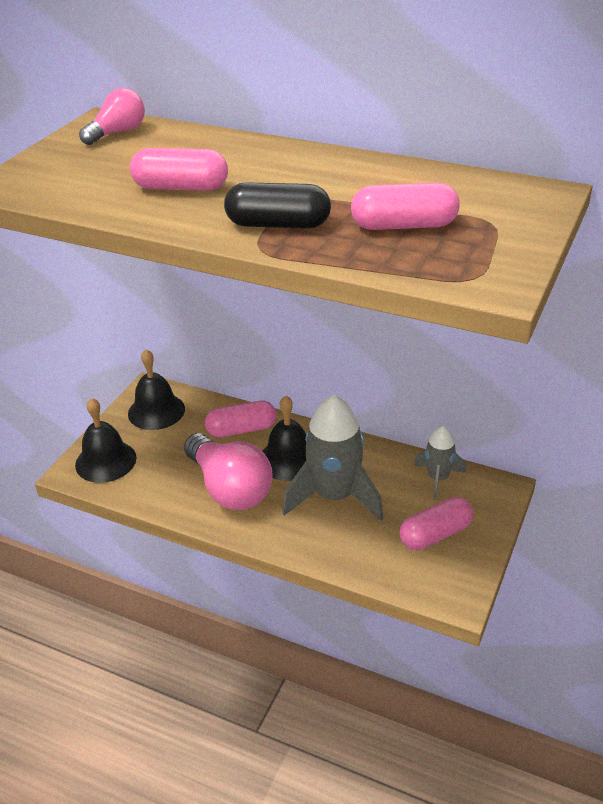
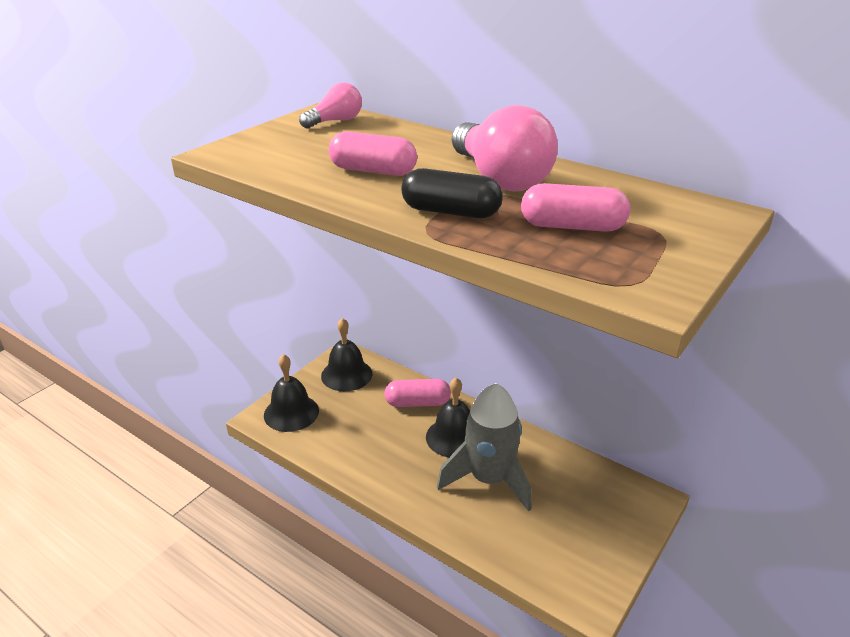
camera: 10 degrees right, 5 degrees down
(229, 488) = (394, 455): pink light bulb -> pink light bulb (499, 178)
(435, 534) = (579, 534): pink capsule -> none
(438, 478) = (592, 478): grey rocket -> none

